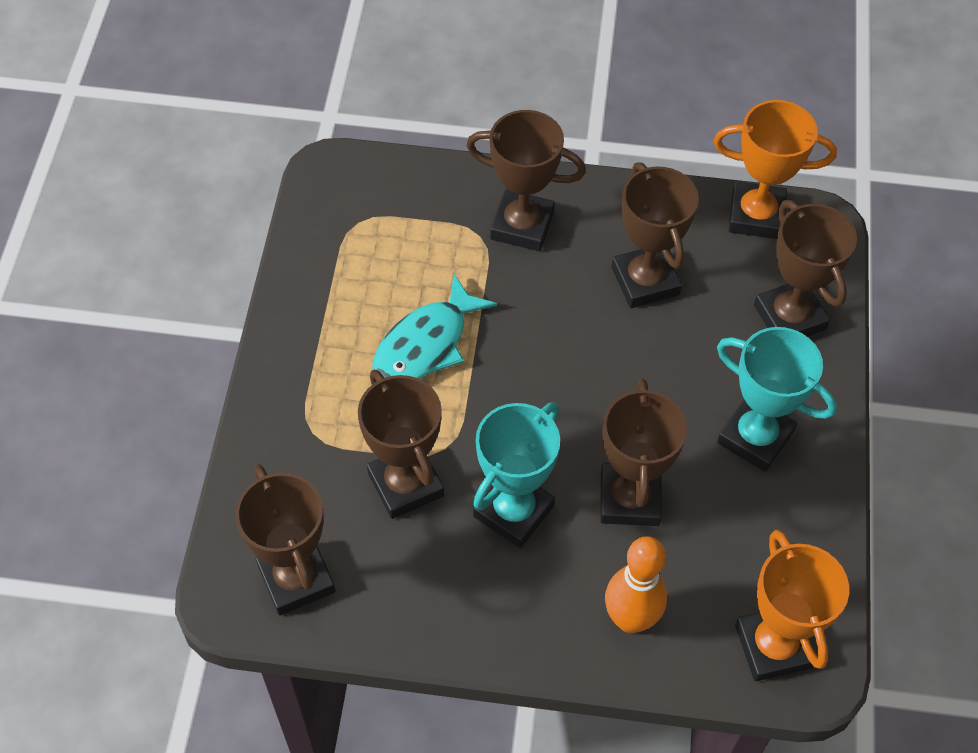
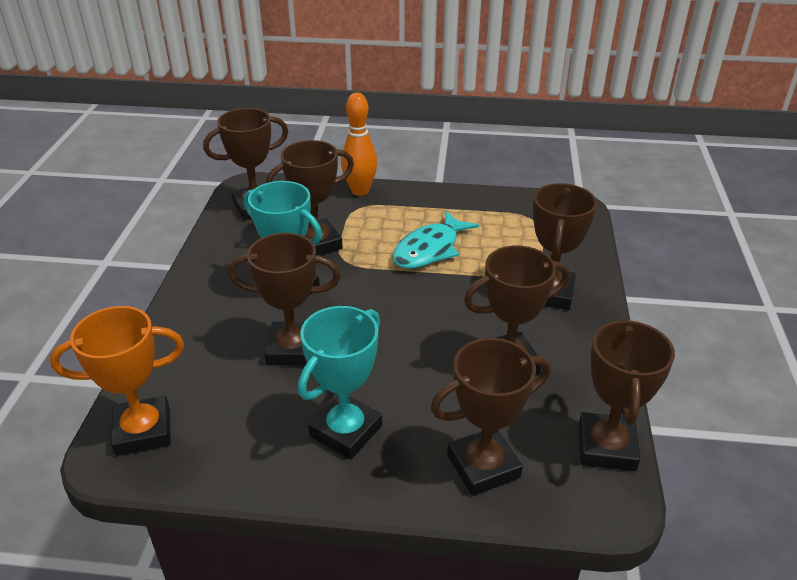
camera: 90 degrees right, 20 degrees down
(426, 344) = (429, 249): turquoise fish -> turquoise fish turned 90 degrees counterclockwise
(630, 619) = (190, 347): orange bowling pin -> orange bowling pin (360, 191)
(756, 215) = (606, 447): orange trophy -> brown trophy

